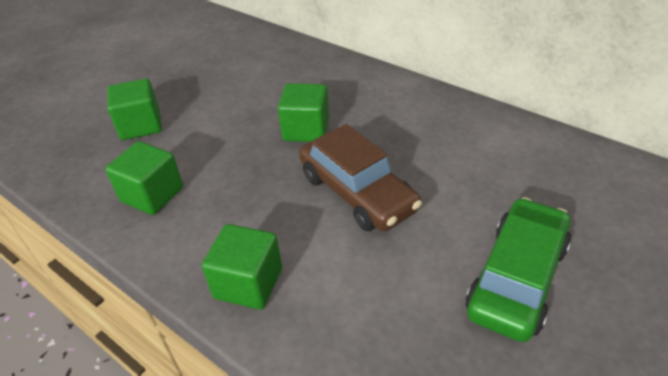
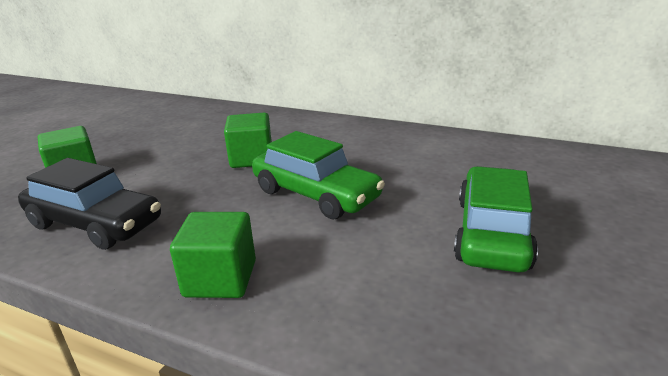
camera: 15 degrees left, 15 degrees down
(152, 195) = (95, 224): green cube -> black car
(357, 193) = (315, 194): brown car -> green car

